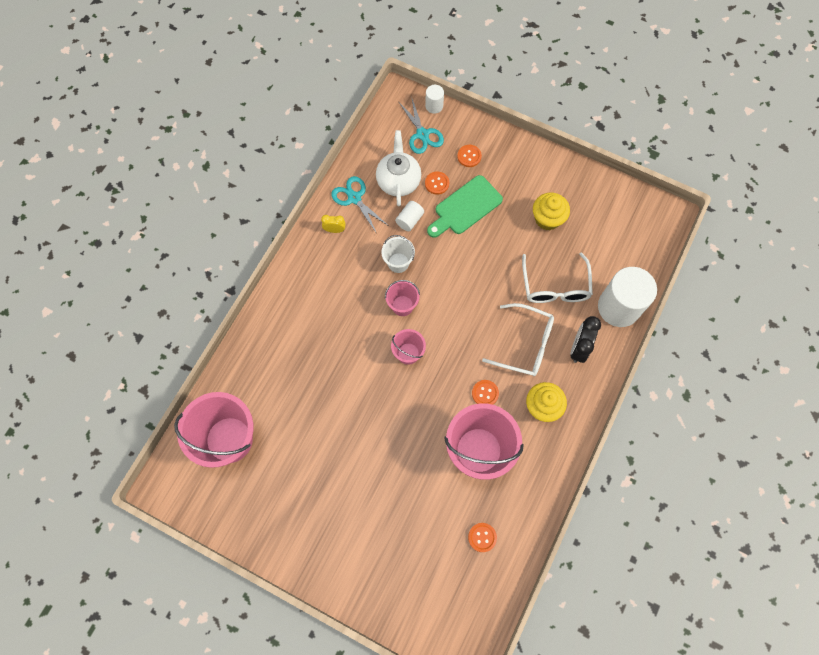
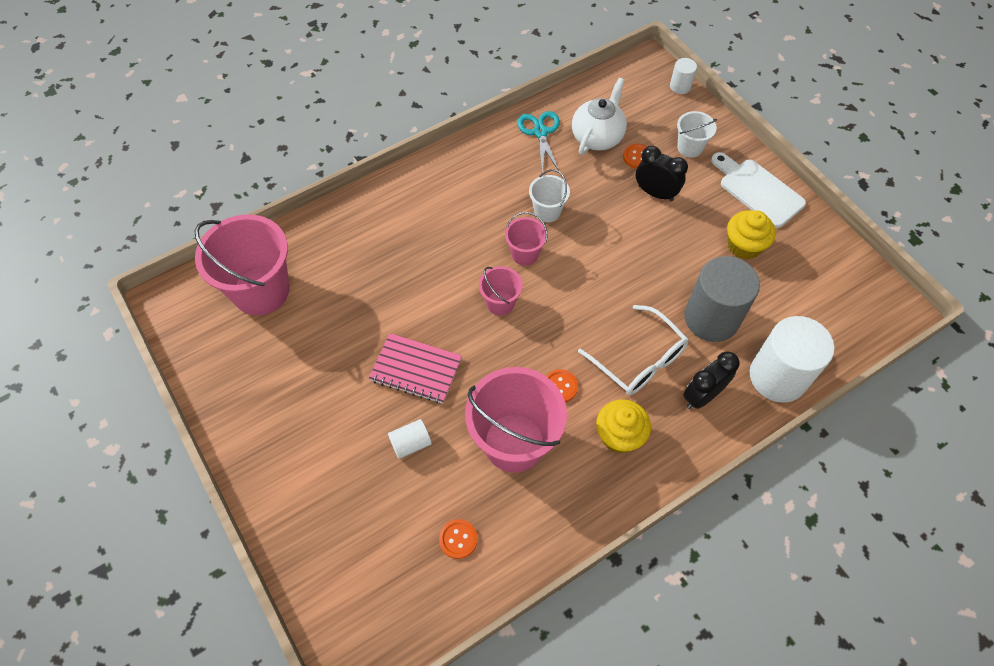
camera: 30 degrees right, 10 degrees down
(334, 230) = (500, 151): yellow clock -> none
(381, 436) = (416, 369): none -> pink notebook
(409, 220) = (586, 177): white cylinder -> white cylinder (411, 443)
(422, 134) = (651, 106): turquoise scissors -> none
(465, 207) = (655, 193): green cutting board -> black clock
(469, 156) = (690, 147): orange button -> white bucket
(534, 169) = (758, 190): none -> white cutting board
(555, 287) = (711, 318): white glasses -> grey cylinder

